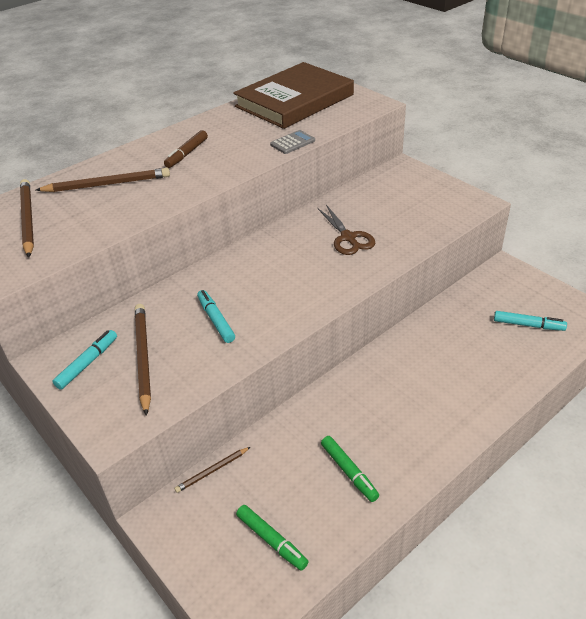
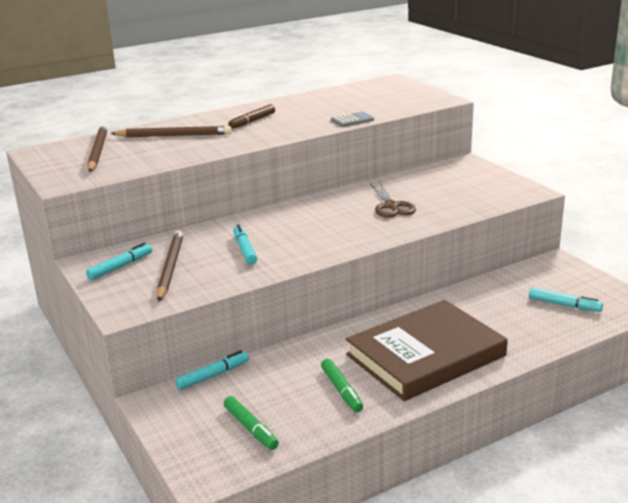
camera: 10 degrees right, 15 degrees down
(212, 471) = (213, 375): brown pencil -> turquoise marker
(294, 101) = (367, 94): brown book -> brown book (426, 355)

